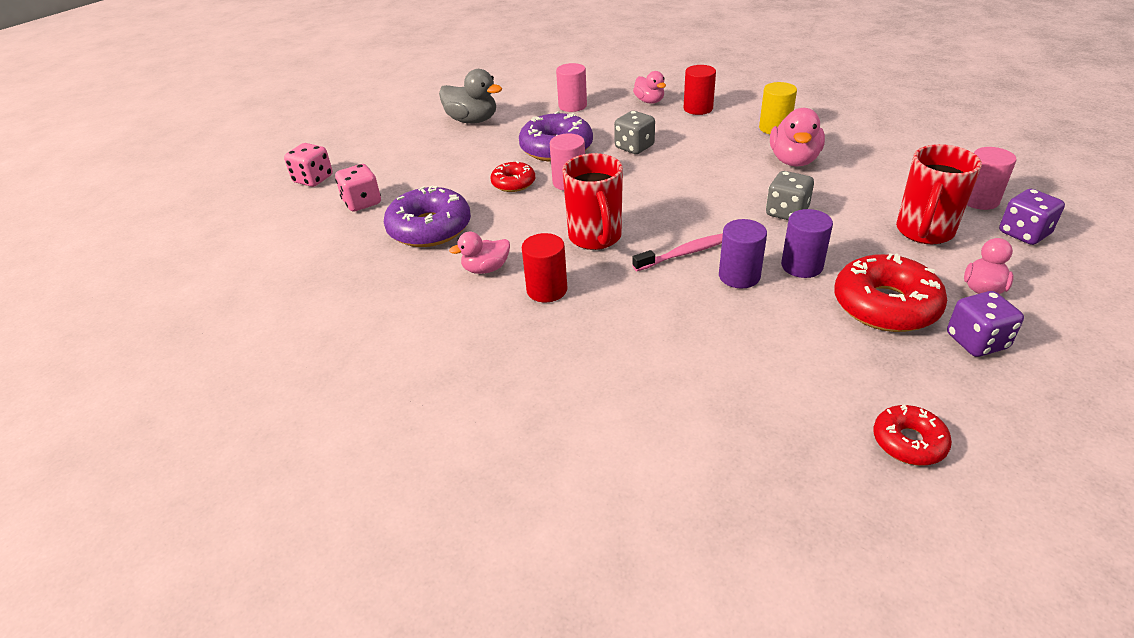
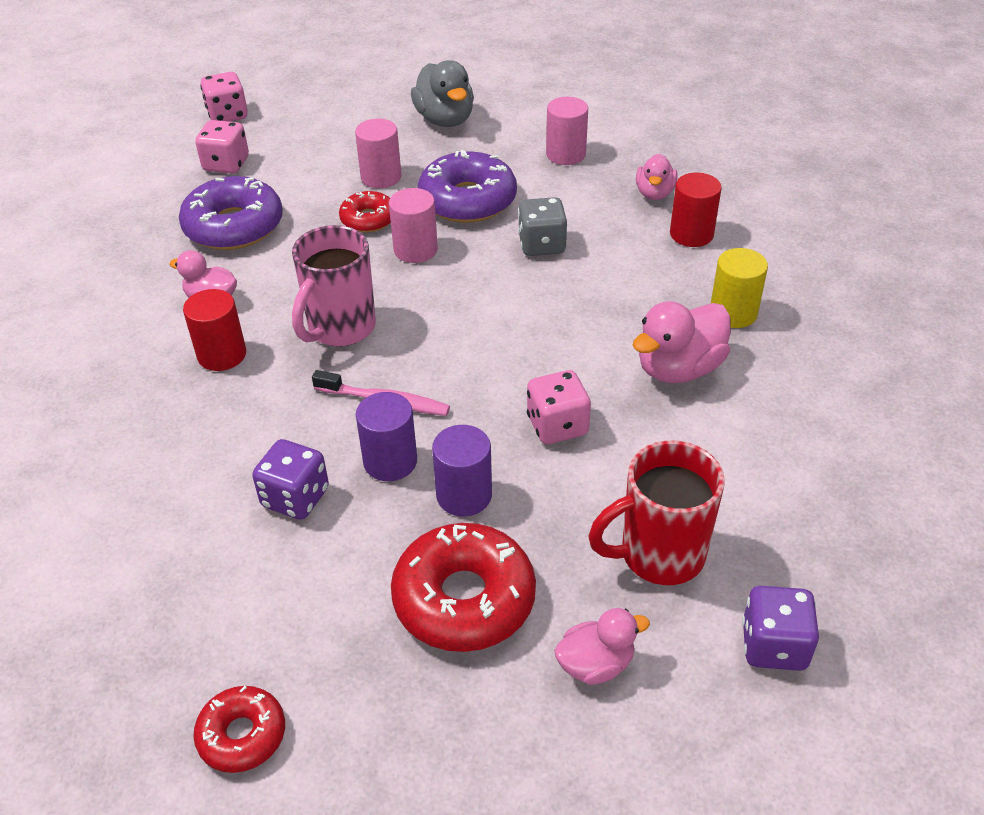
camera: 40 degrees right, 5 degrees up
(595, 238) = (340, 329): red mug -> pink mug
(787, 212) = (557, 426): grey dice -> pink dice
(976, 341) = (478, 708): purple dice -> purple dice (295, 498)
(978, 200) = (803, 567): pink cylinder -> pink cylinder (381, 177)

